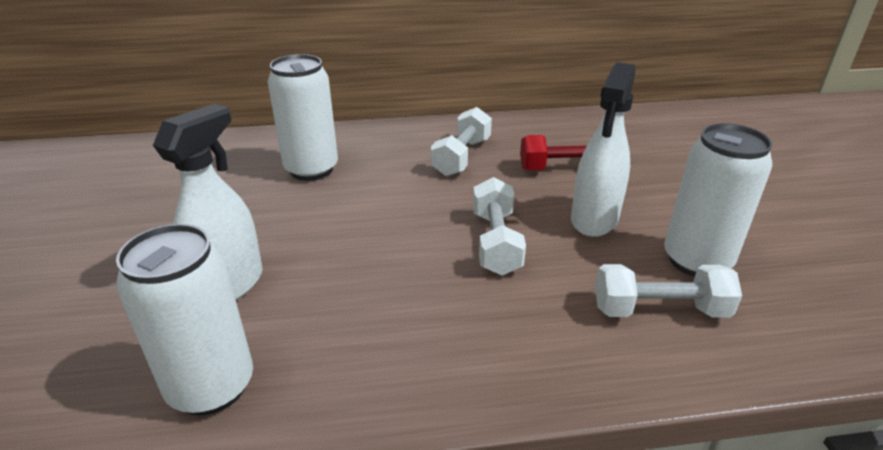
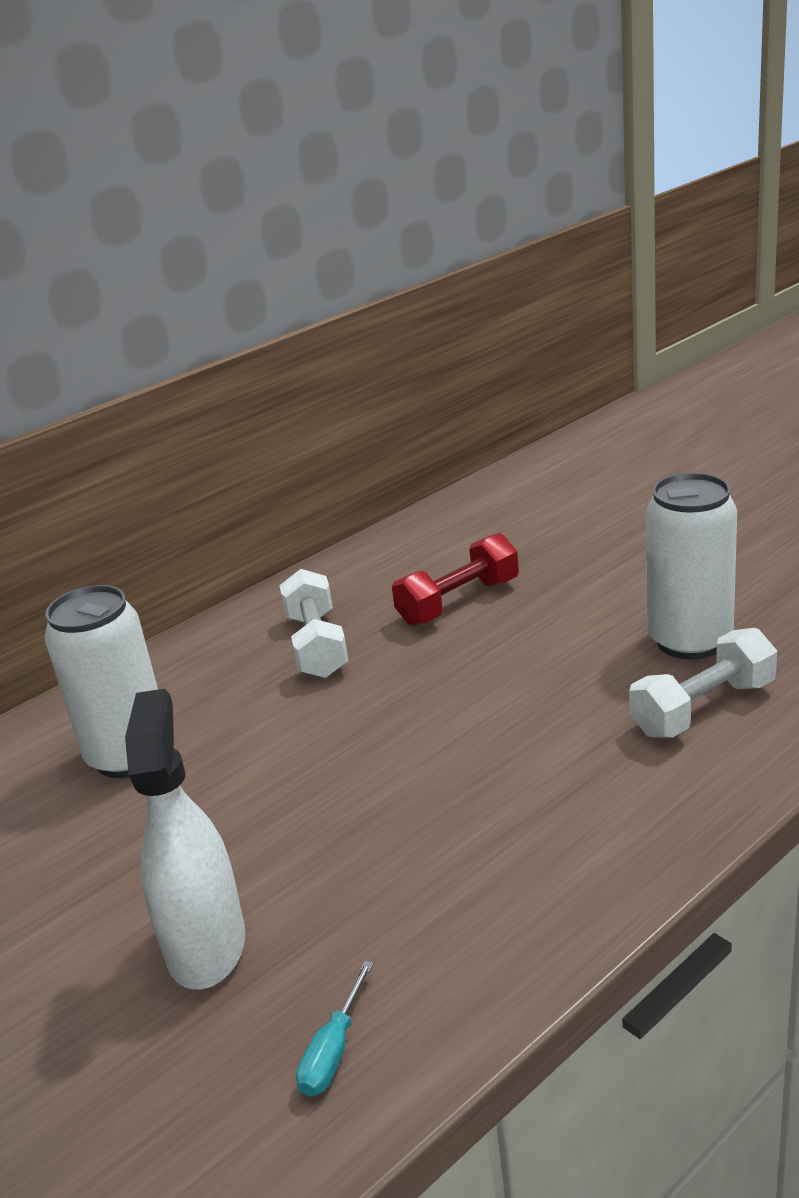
camera: 30 degrees left, 5 degrees down
(211, 387) = (333, 1051): white can -> turquoise screwdriver
(496, 242) = (472, 725): white dumbbell -> none
(594, 219) = (549, 647): white spray bottle -> none

